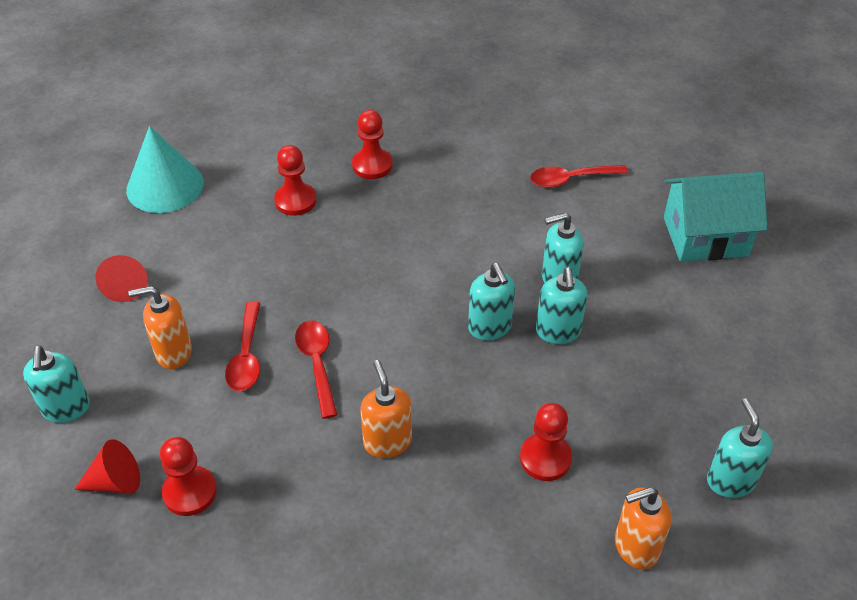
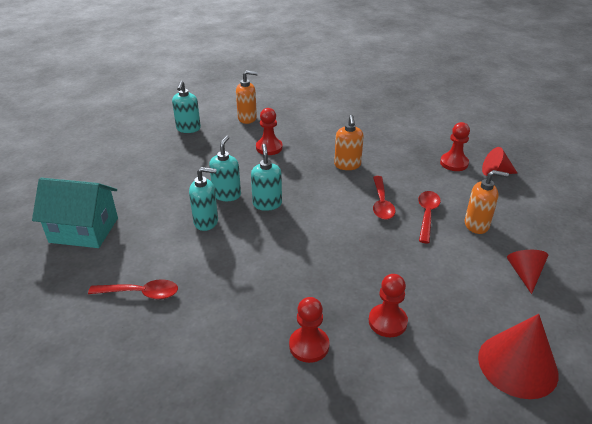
camera: 165 degrees left, 10 degrees down
(66, 408) = (538, 207): turquoise soap dispenser -> none
(165, 186) = (517, 365): turquoise cone -> red cone

